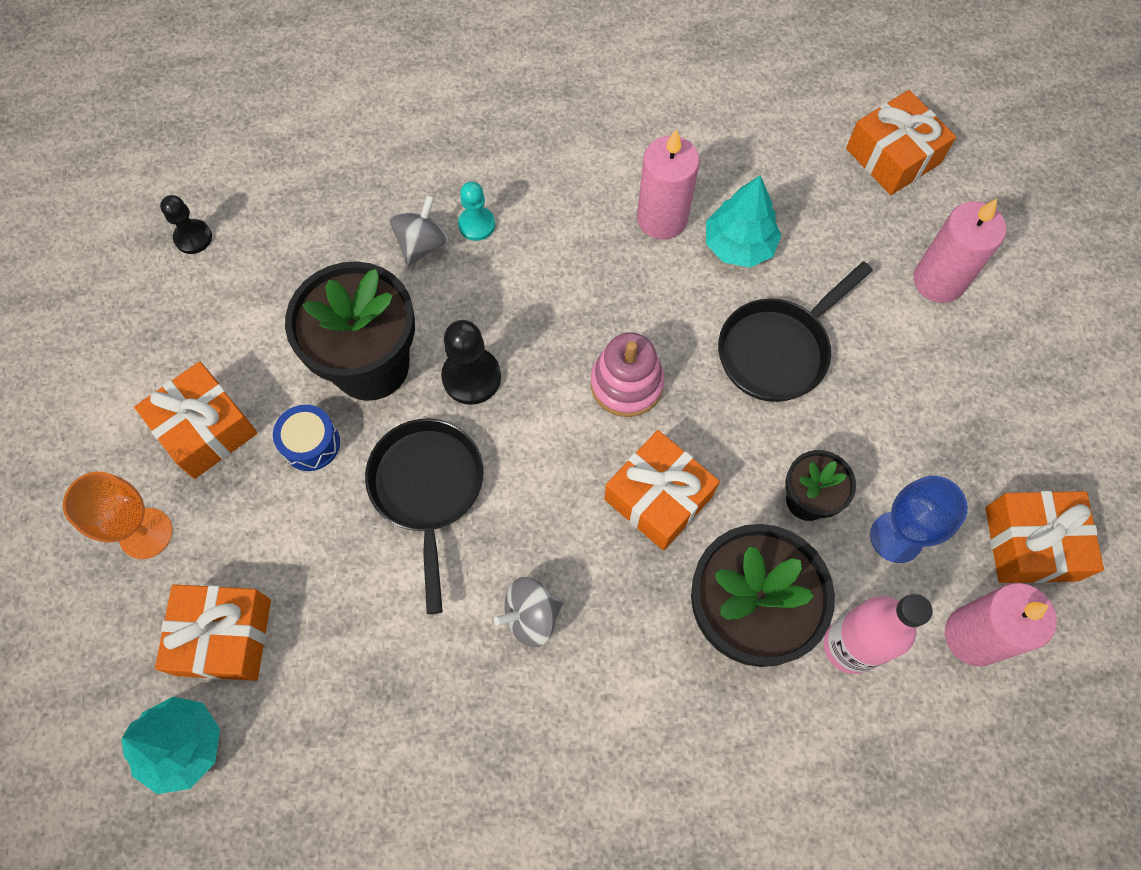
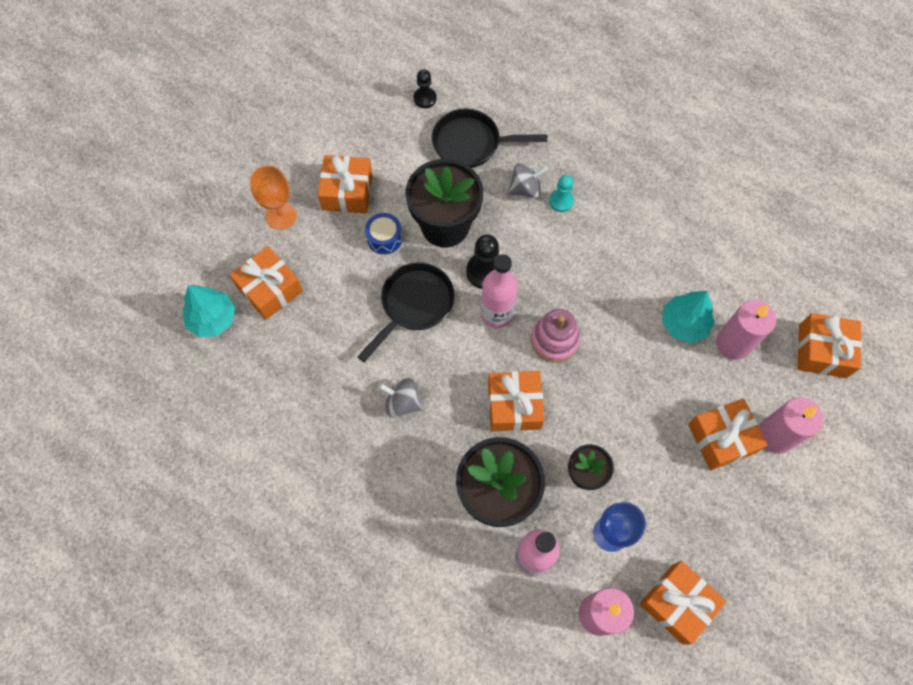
camera: 45 degrees right, 0 degrees up
(534, 413) = (496, 314): none -> pink bottle
(662, 218) = (657, 276): pink candle -> pink candle (733, 343)
(777, 350) = (648, 392): black pan -> black pan (471, 143)
(895, 330) = (721, 438): none -> orange gift

